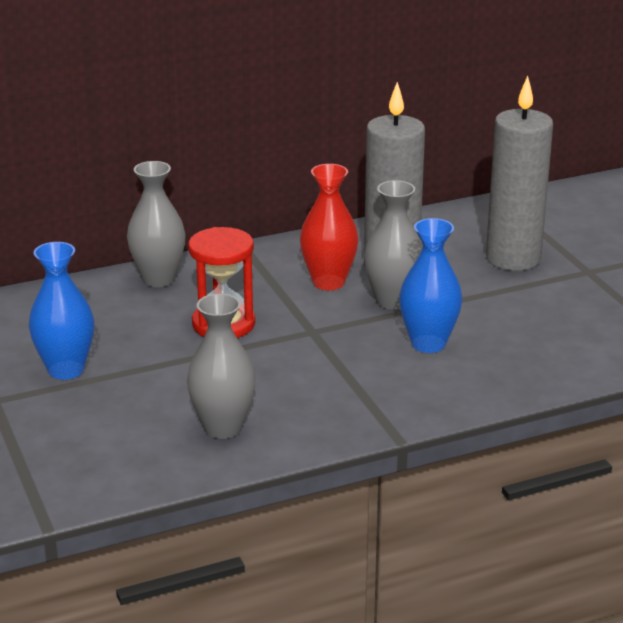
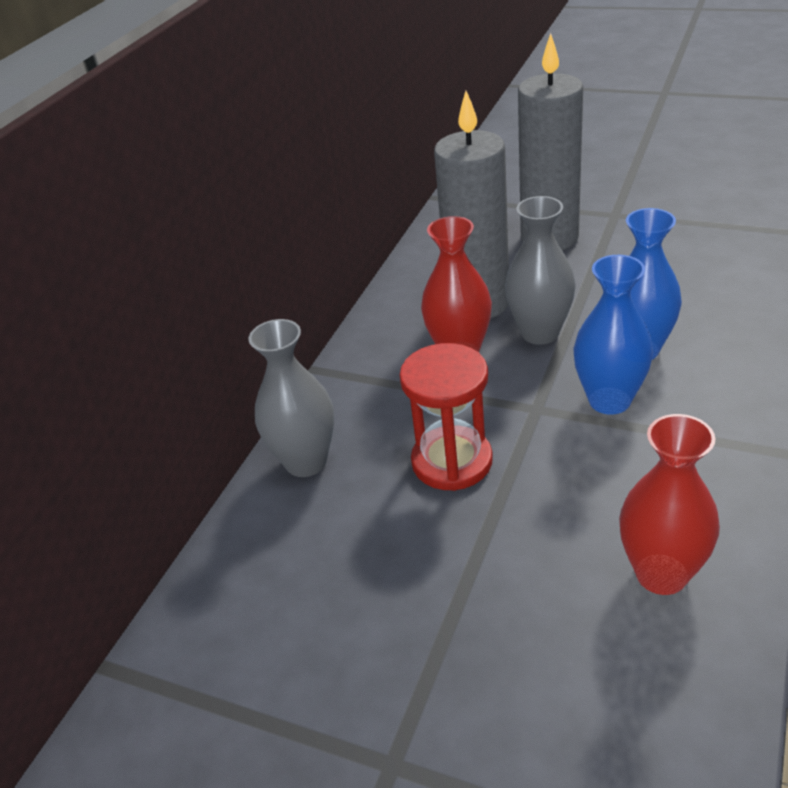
camera: 40 degrees left, 10 degrees up
(66, 370) = (399, 646): blue vase -> blue vase (609, 400)
(223, 427) = (661, 574): grey vase -> red vase

